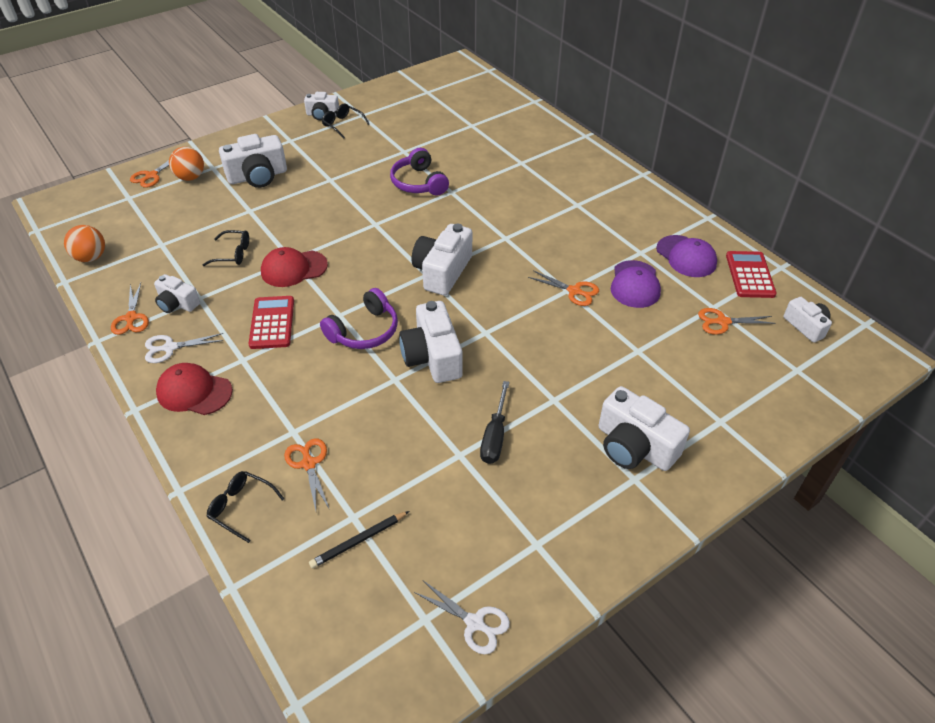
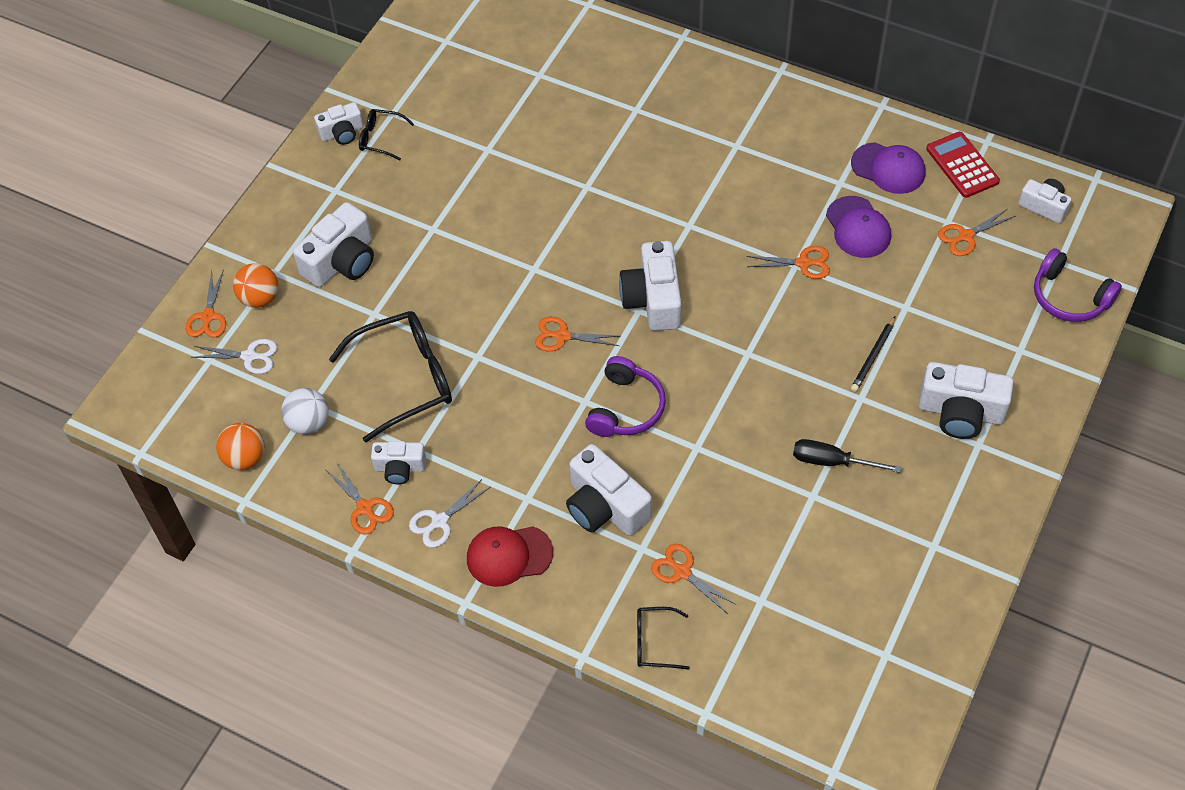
camera: 25 degrees left, 10 degrees up
(149, 254) = (308, 423): none -> white ball
(233, 254) = (406, 379): black glasses -> black glasses, size x2.03
(272, 323) = (522, 443): red calculator -> none
(293, 269) = (490, 367): red cap -> none
(359, 269) = (562, 336): none -> orange scissors
(359, 541) = (782, 619): black pencil -> black pencil (873, 356)
(419, 183) = (540, 189): purple headphones -> purple headphones (1069, 297)
(432, 357) = (715, 405): white camera -> white camera (605, 506)
(474, 623) = (927, 637): white scissors -> white scissors (249, 356)
(495, 436) = (832, 461): black screwdriver -> black screwdriver turned 120 degrees clockwise

